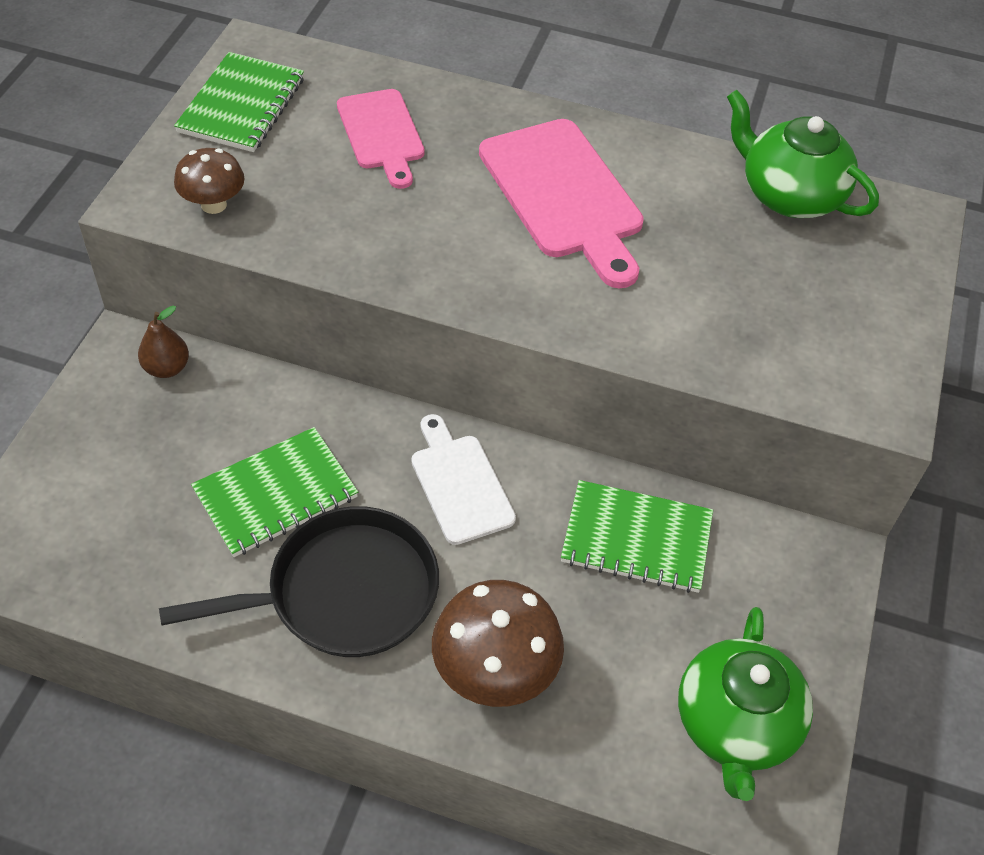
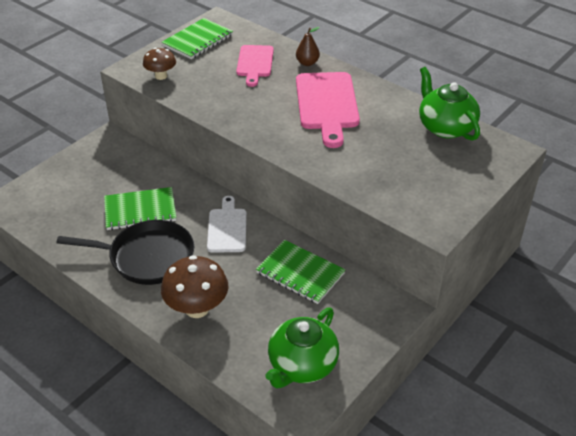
camera: 25 degrees right, 10 degrees down
(167, 368) = (122, 150): brown pear -> brown pear (307, 63)

